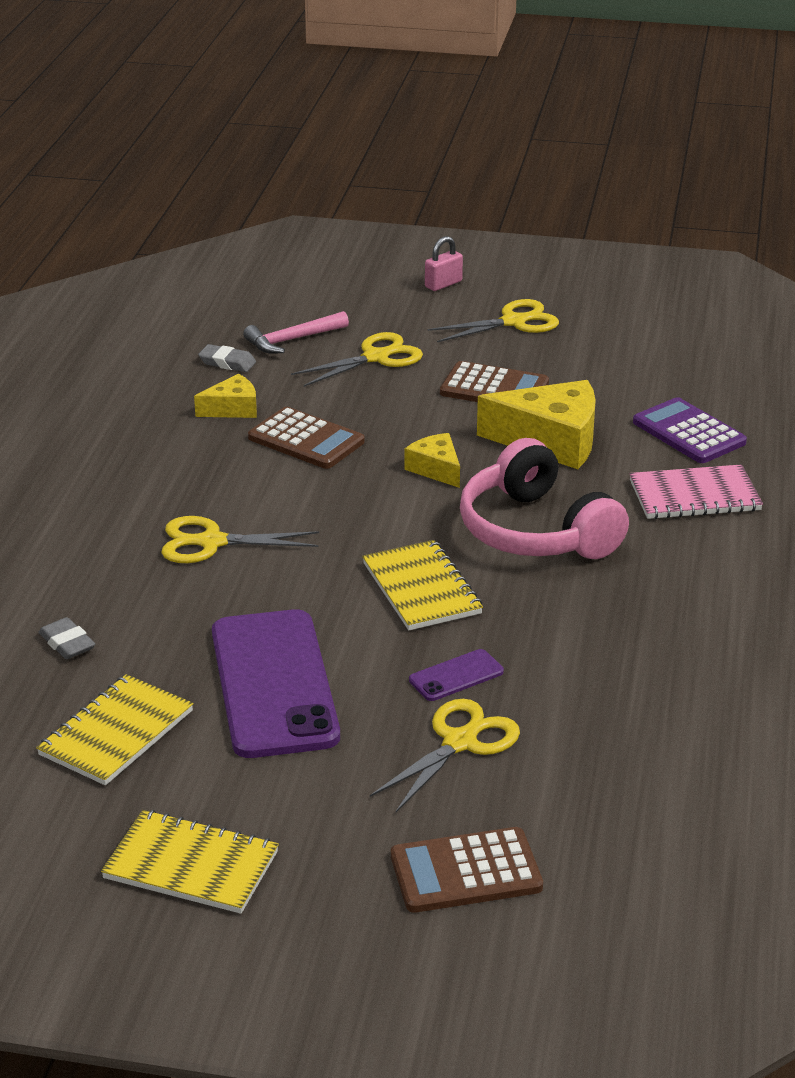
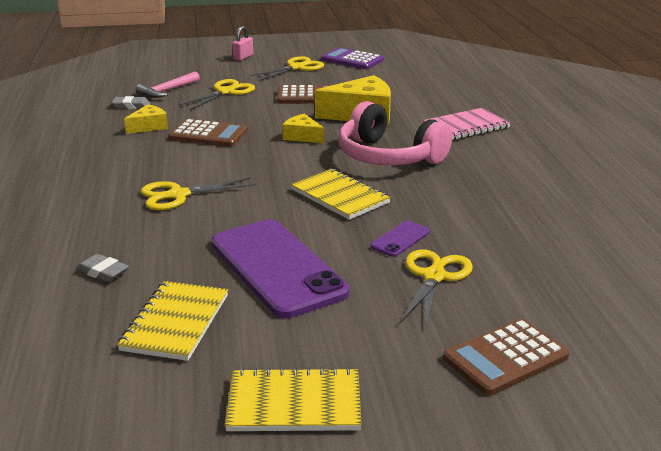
camera: 20 degrees left, 5 degrees down
(689, 432) = (437, 100): purple calculator -> purple calculator (352, 60)

